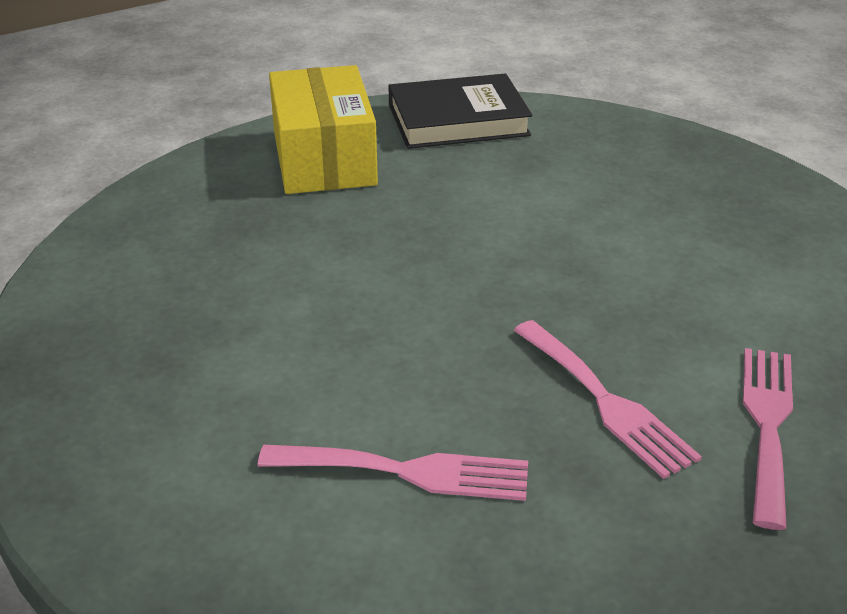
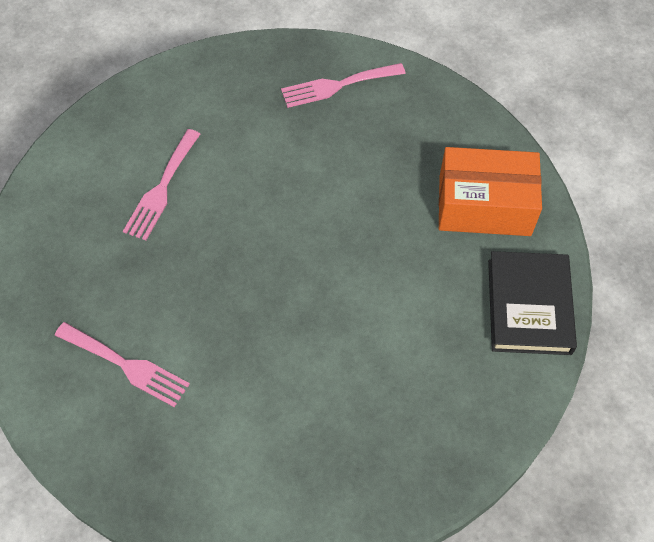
camera: 105 degrees right, 25 degrees up
(323, 158) = (484, 205): yellow box -> orange box
(606, 402) = (175, 292): pink fork -> pink fork (337, 86)

